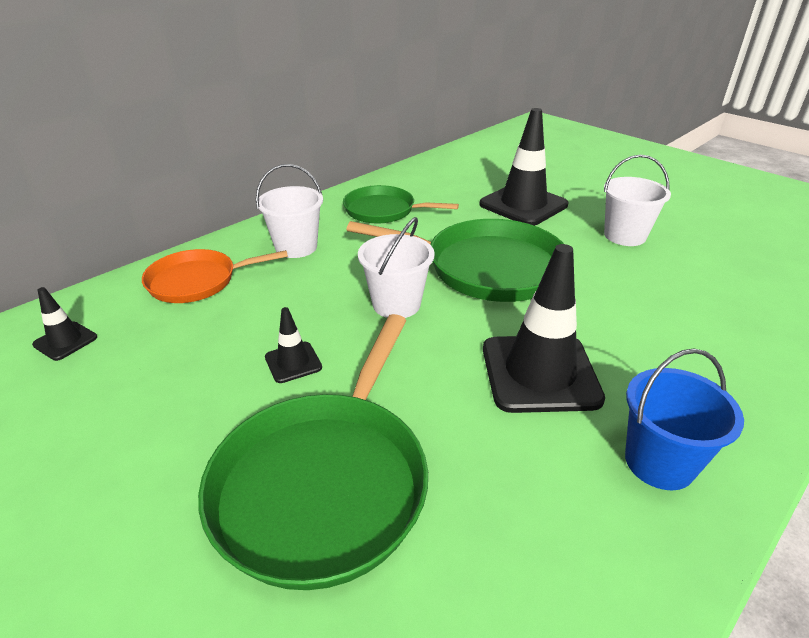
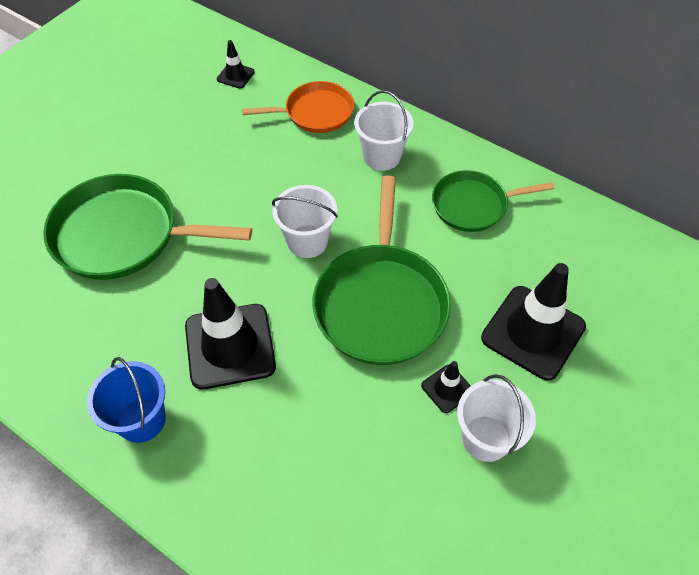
camera: 80 degrees right, 20 degrees up
(197, 281) = (315, 112): orange pan -> orange pan turned 105 degrees clockwise
(293, 362) = (227, 194): black traffic cone -> black traffic cone (447, 388)
(383, 210) = (473, 205): green pan -> green pan turned 105 degrees counterclockwise

